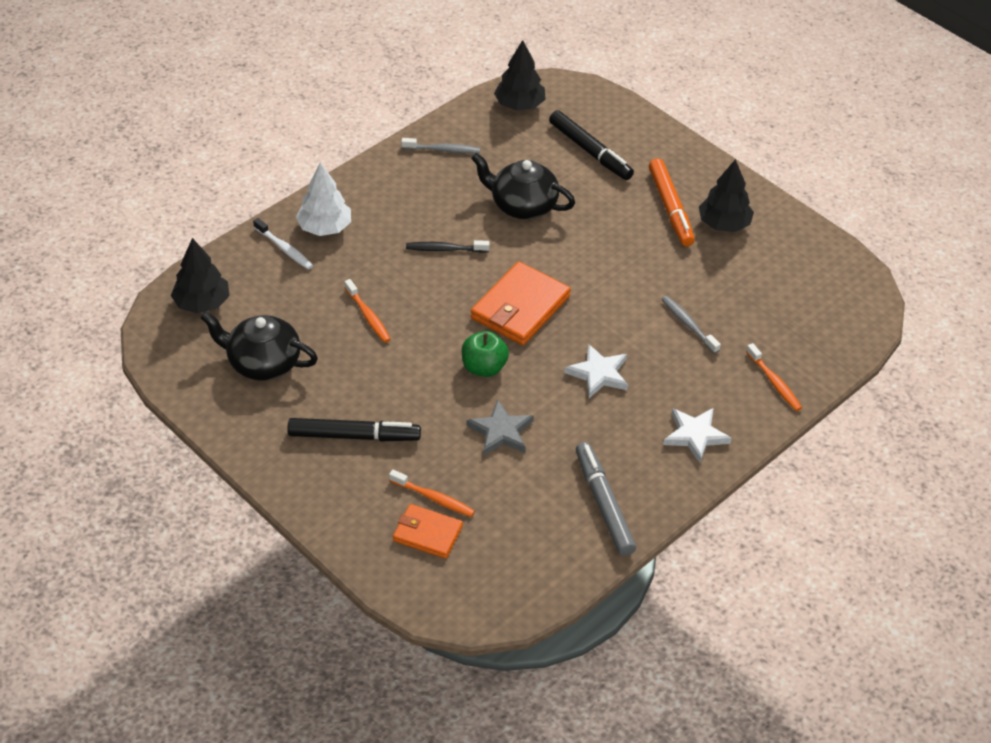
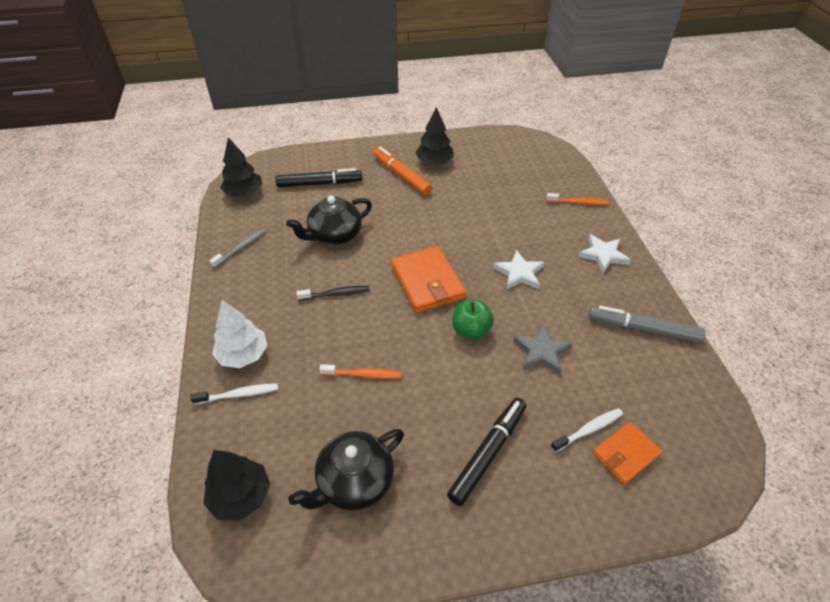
camera: 55 degrees left, 0 degrees up
(434, 498) = (588, 430): orange toothbrush -> white toothbrush
(445, 249) = (336, 294): black toothbrush -> black toothbrush turned 135 degrees counterclockwise
(670, 208) = (401, 175): orange marker -> orange marker turned 150 degrees counterclockwise
(688, 324) = (505, 213): grey toothbrush -> none

